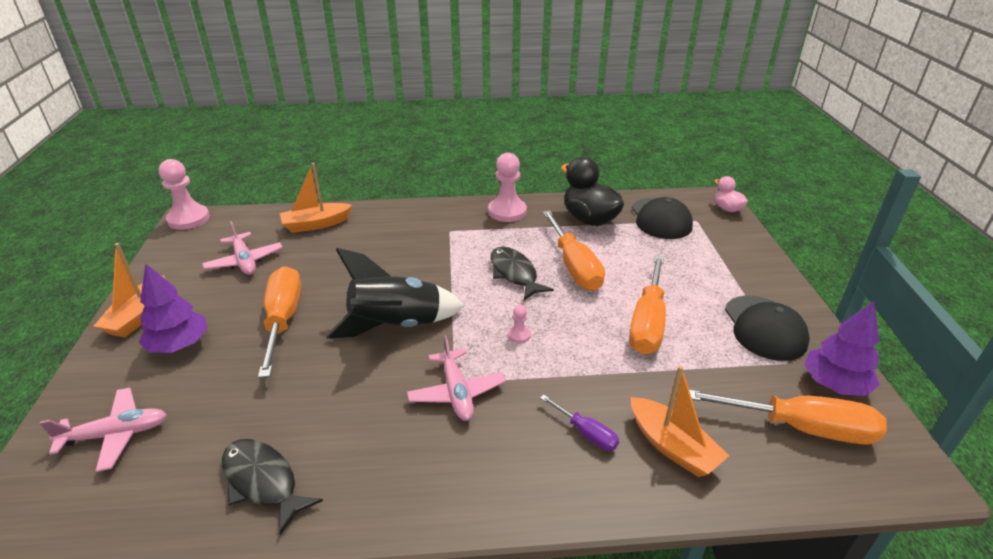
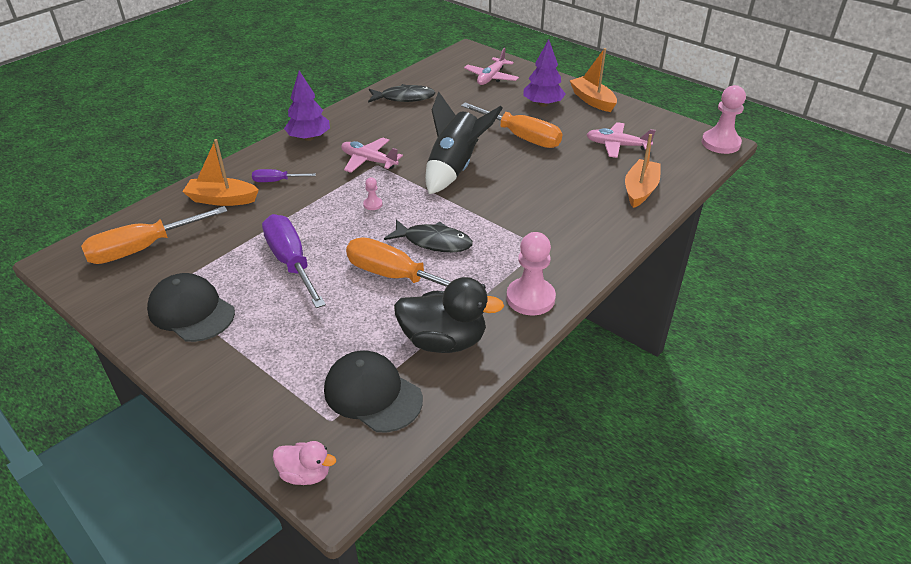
camera: 135 degrees right, 5 degrees up
(648, 322) = (291, 262): orange screwdriver -> purple screwdriver
(834, 384) = (121, 291): purple tree -> purple tree (309, 138)

